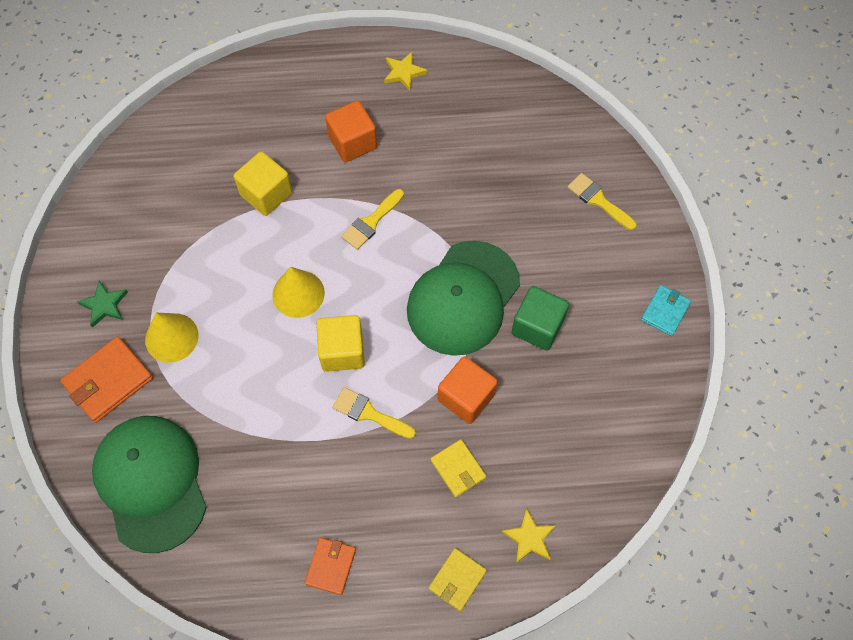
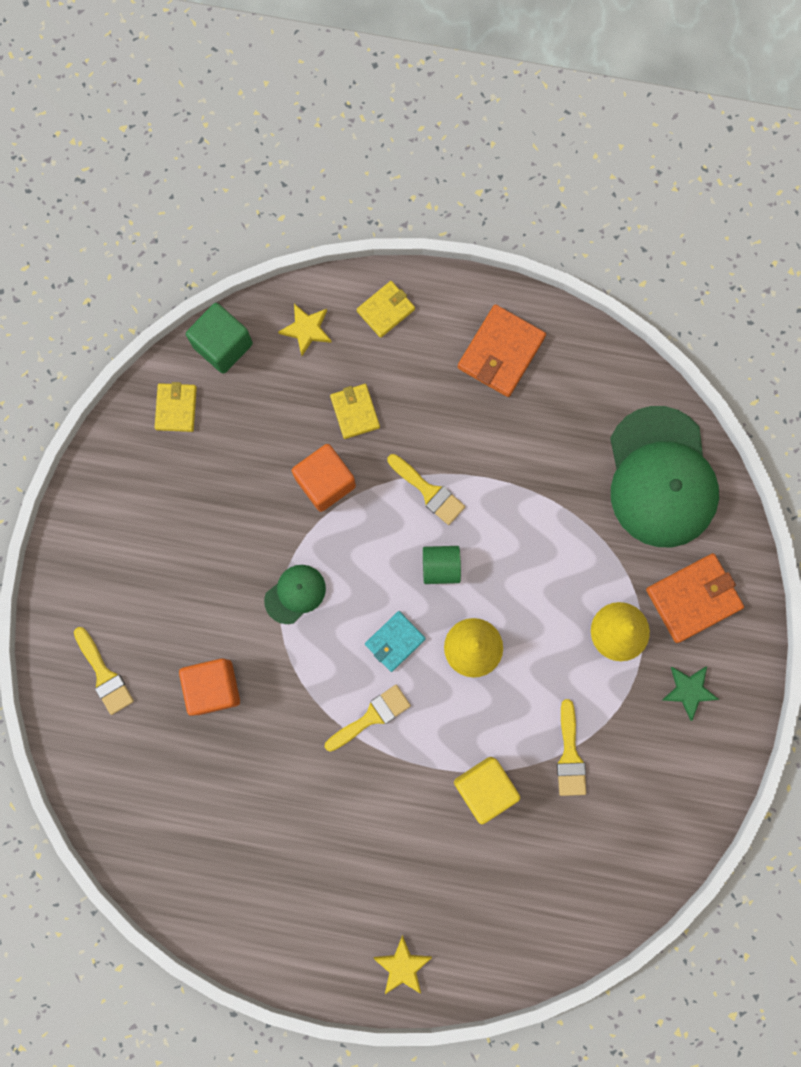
camera: 165 degrees left, 15 degrees up
(200, 233) = (569, 755): none -> yellow brush
(331, 566) = (501, 352): orange wallet -> orange wallet, size x1.60
(342, 351) = (440, 567): yellow cube -> green cylinder
(352, 142) = (367, 834): orange cube -> orange cube (213, 687)
(403, 72) = (277, 923): yellow star -> yellow star (402, 966)
(463, 298) = (295, 594): green cap -> green cap, size x0.45
(537, 326) = (226, 540): green cube -> green cube (223, 345)
(625, 428) = (176, 408): none -> yellow wallet
(665, 311) = (85, 521): turquoise wallet -> turquoise wallet (395, 641)

